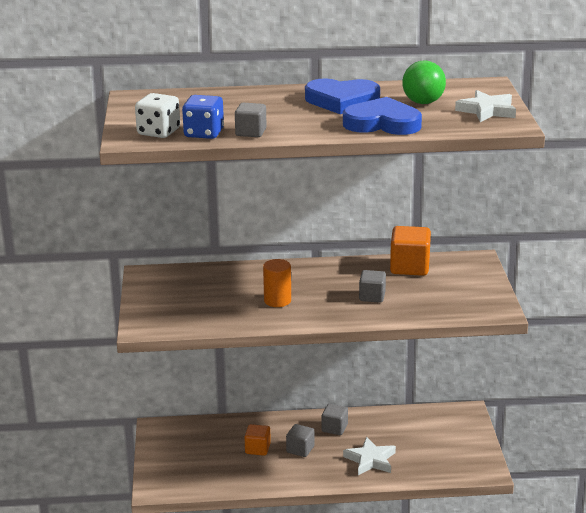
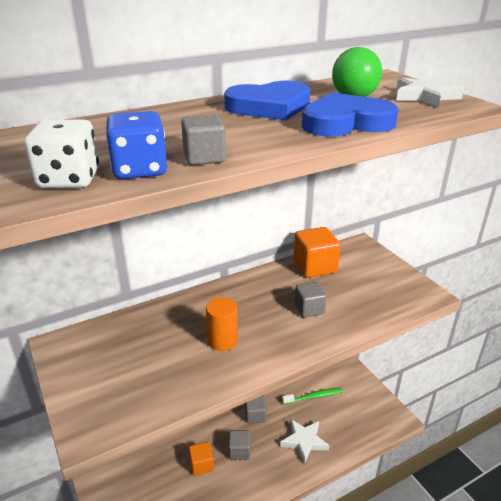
camera: 25 degrees left, 5 degrees up
(408, 430) = (314, 396): none -> green toothbrush

